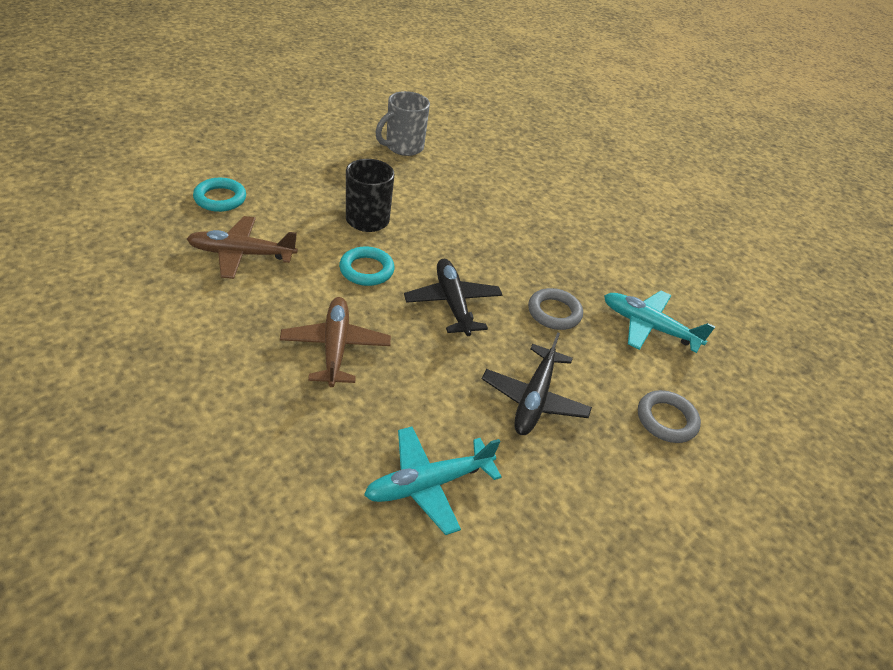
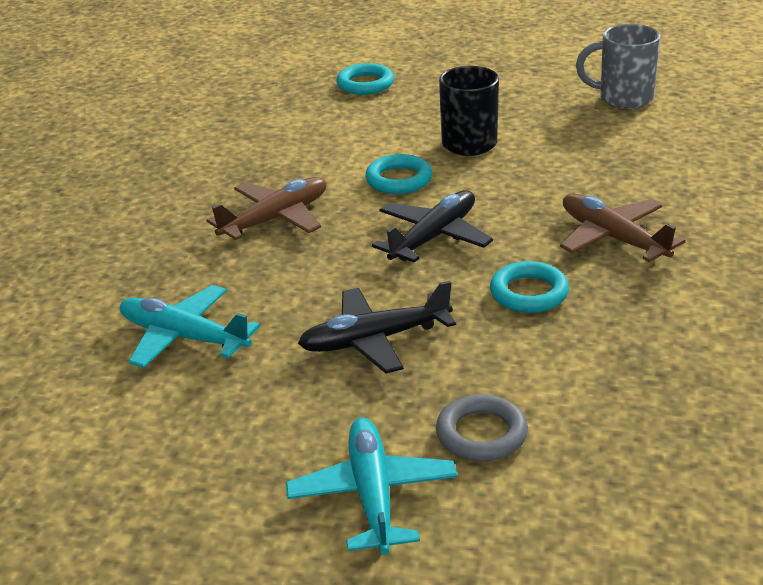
camera: 60 degrees right, 10 degrees down
(242, 254) = (315, 128): brown plane -> brown plane (613, 238)
(554, 312) = (529, 293): grey ring -> turquoise ring
(649, 327) = (625, 360): turquoise plane -> turquoise plane (373, 496)

